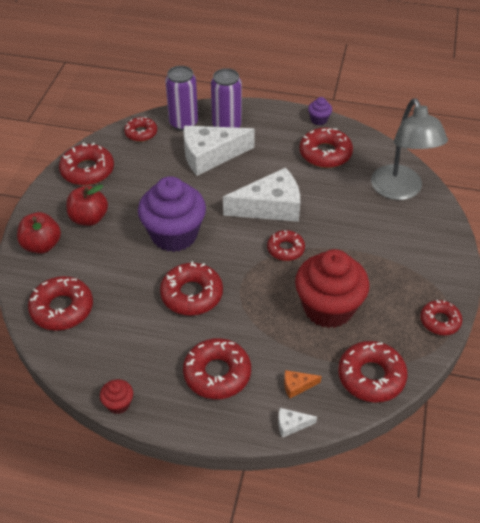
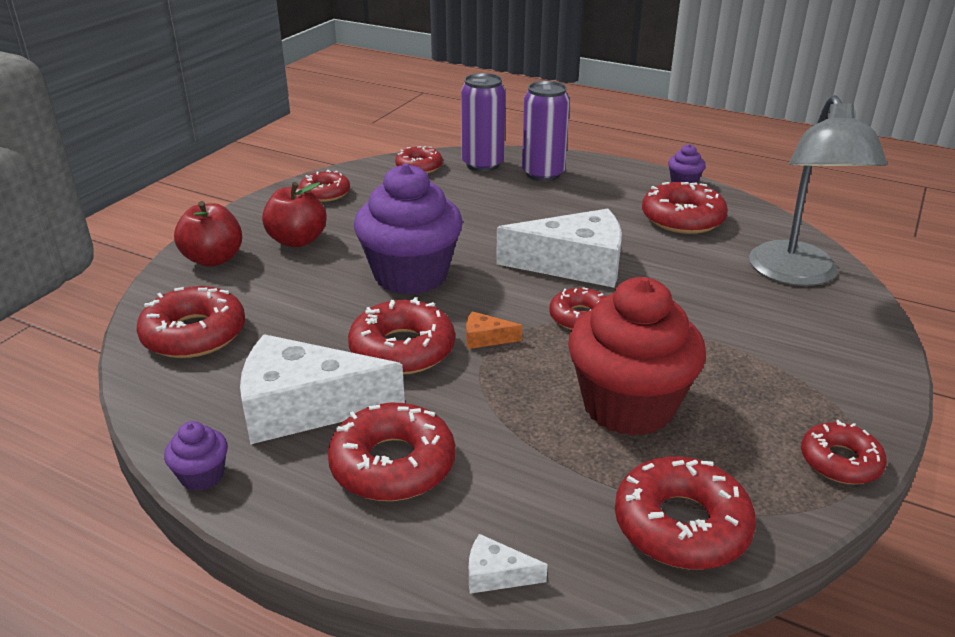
camera: 15 degrees right, 15 degrees down
(87, 170) = (325, 193): red donut -> red donut, size x0.64
(118, 404) = (202, 476): red cupcake -> purple cupcake
(210, 156) = (506, 200): white cheese -> white cheese (305, 407)
(297, 386) = (531, 512): orange cheese -> orange cheese (485, 338)

